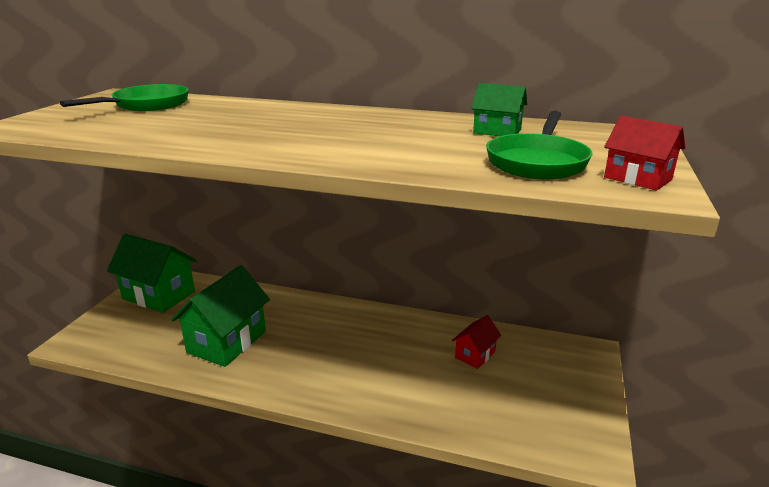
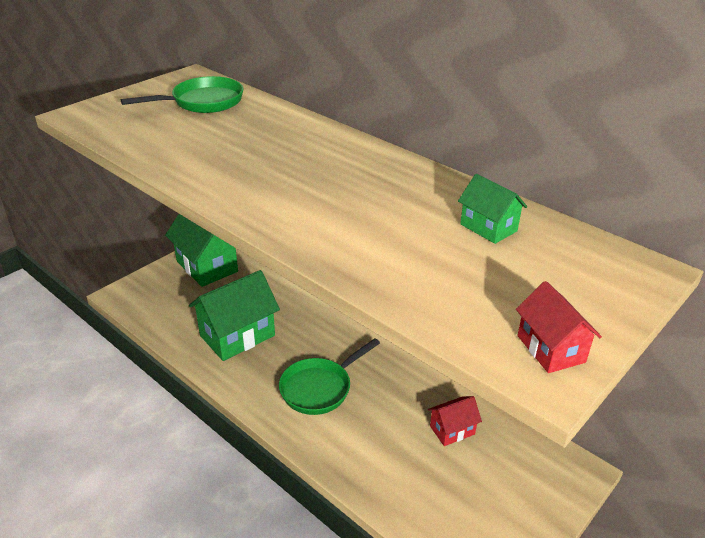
camera: 25 degrees right, 10 degrees up
(537, 162) = (475, 291): green pan -> green pan (319, 388)

